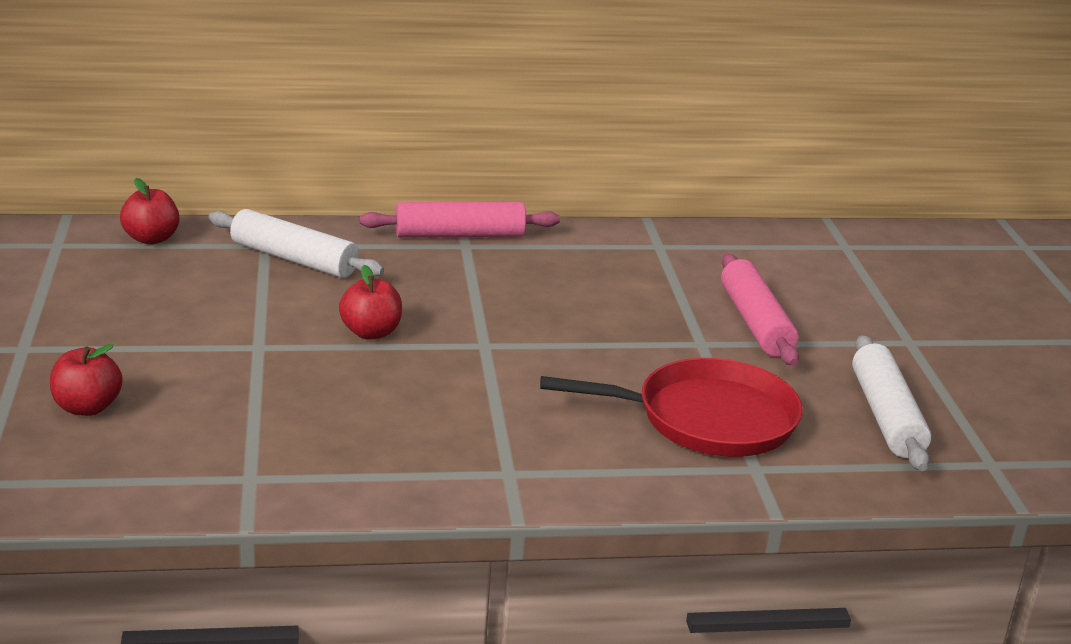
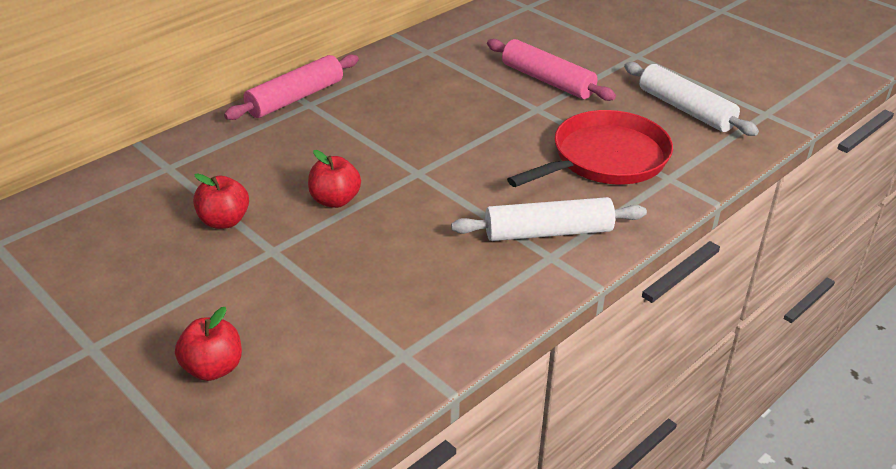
camera: 35 degrees left, 10 degrees up
(151, 239) = (71, 203): red apple -> red apple (224, 221)
(294, 259) = (205, 169): white rolling pin -> white rolling pin (548, 232)

